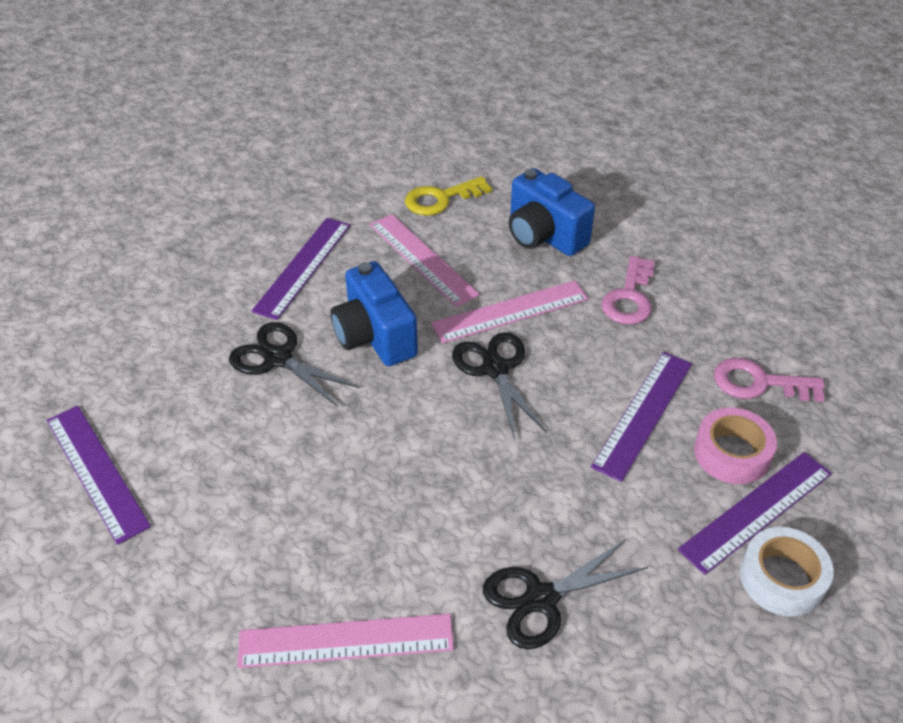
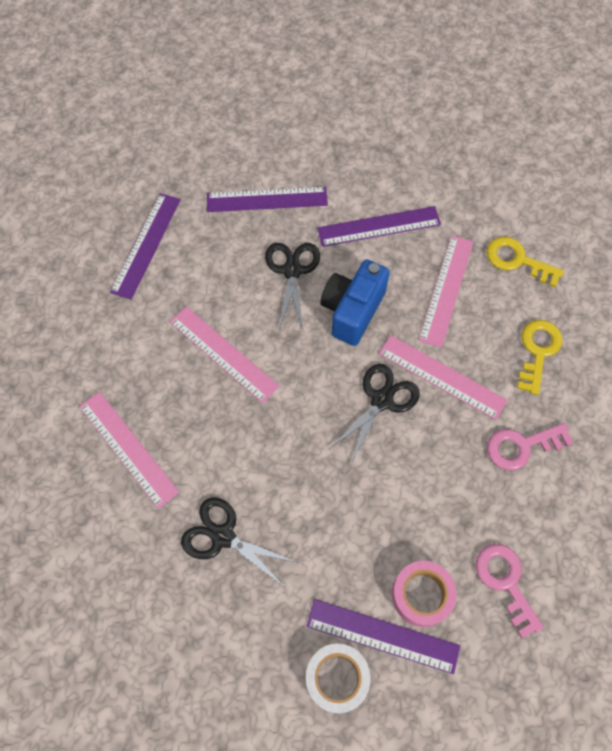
camera: 55 degrees right, 20 degrees up
(315, 473) = (223, 354): none -> pink ruler
(544, 236) = (538, 351): blue camera -> yellow key
(643, 413) = (414, 517): purple ruler -> purple ruler (267, 199)

